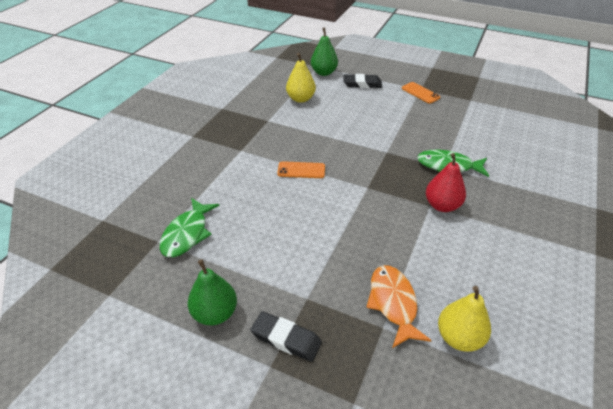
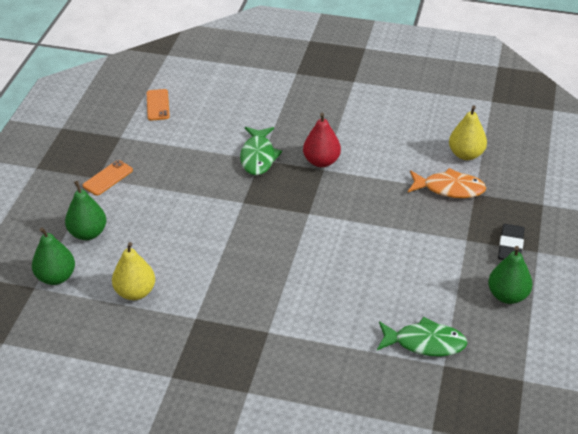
camera: 100 degrees left, 0 degrees up
(301, 170) = (294, 268): orange phone -> orange phone (157, 105)
(362, 84) = (88, 233): black eraser -> green pear
(393, 303) = (449, 189): orange fish -> orange fish turned 150 degrees counterclockwise

